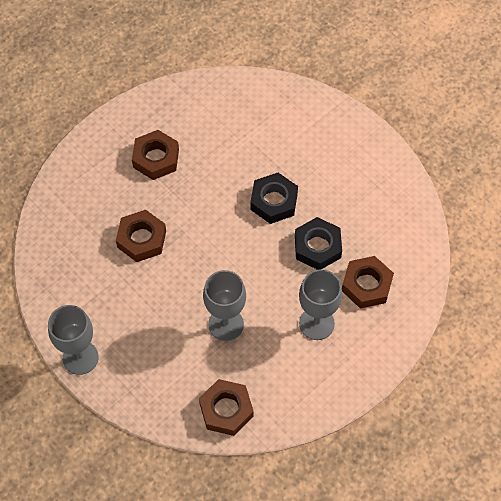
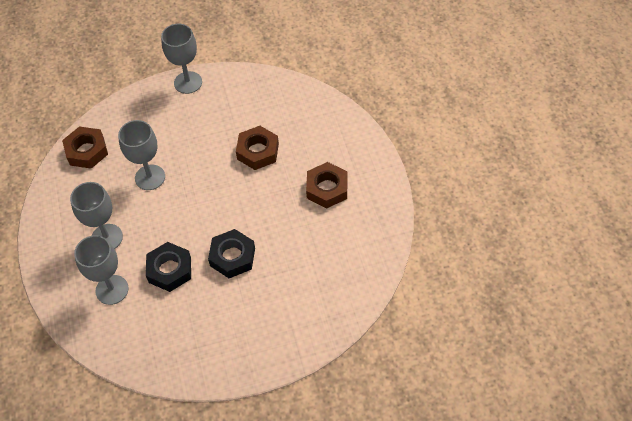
camera: 120 degrees right, 5 degrees down
(366, 285) = (112, 290): brown nut -> grey goblet

